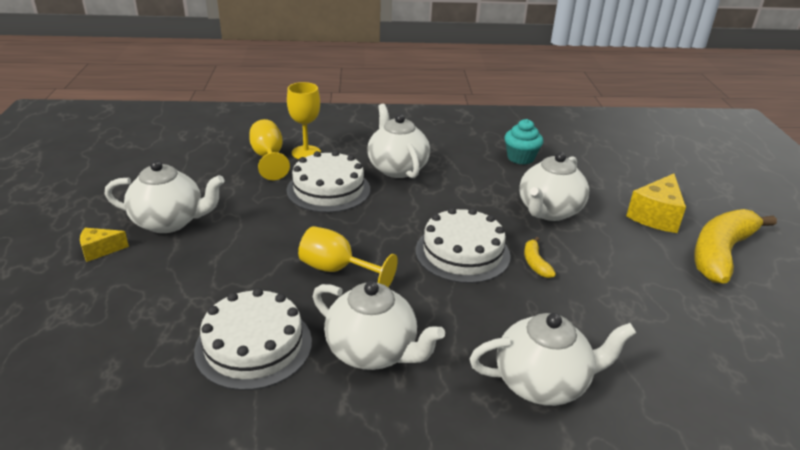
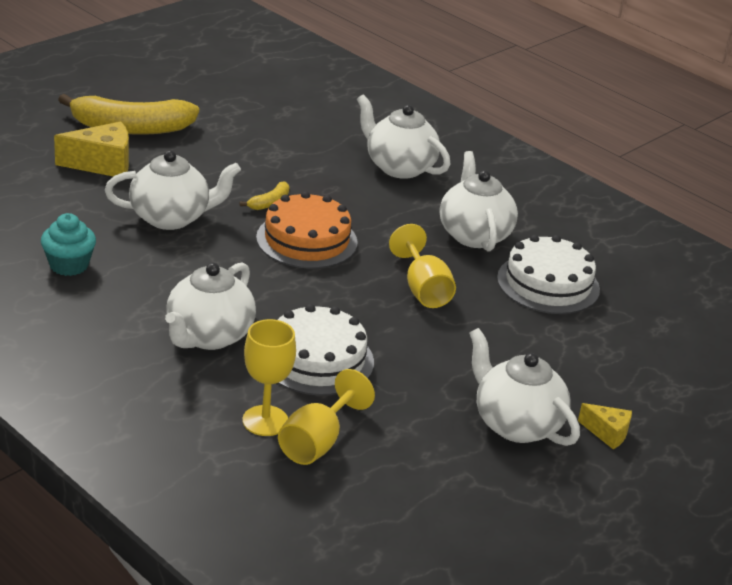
camera: 135 degrees left, 0 degrees up
(462, 253) = (307, 240): white cake -> orange cake

